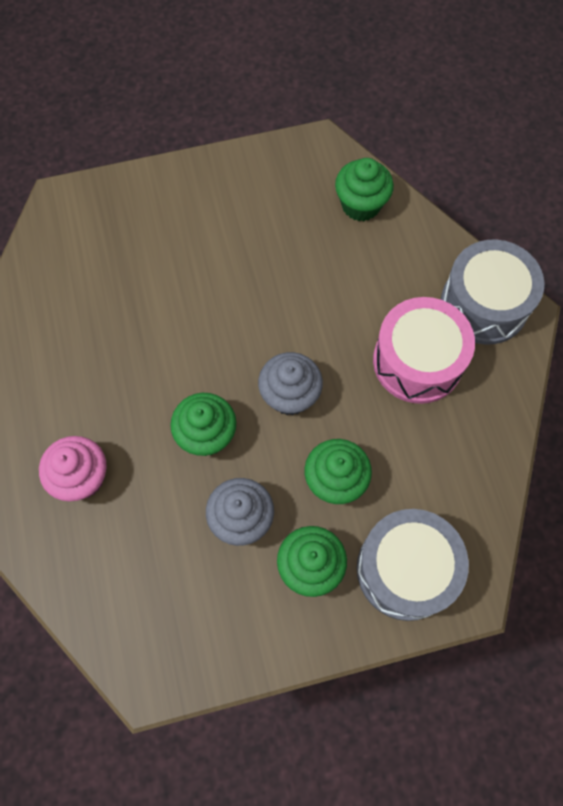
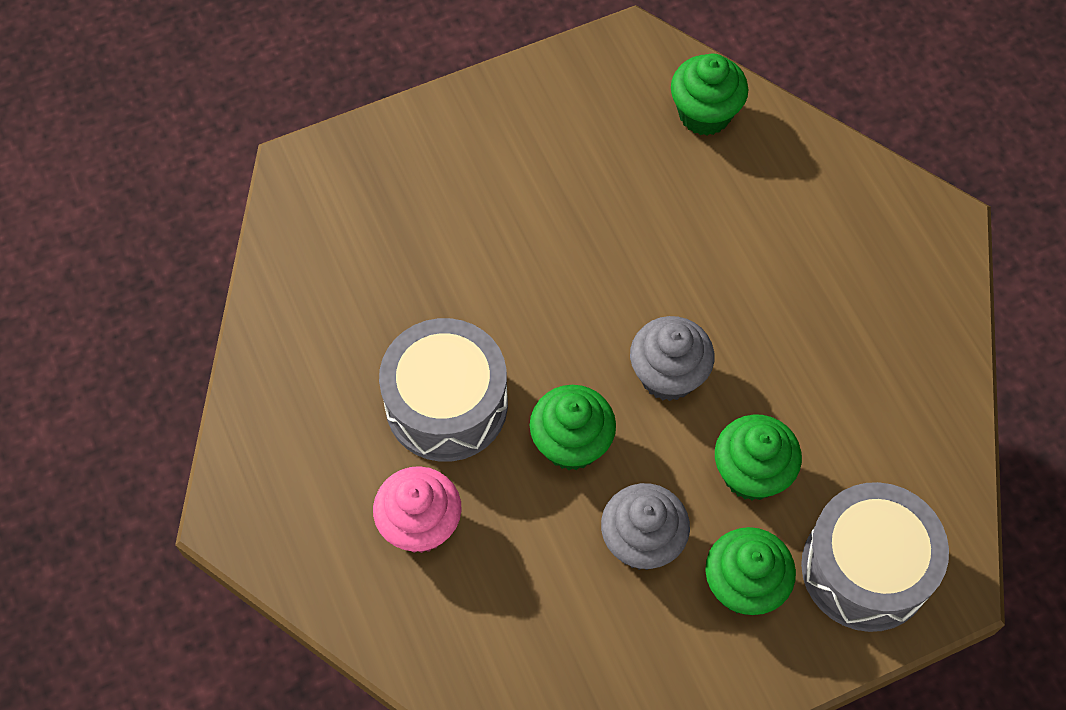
camera: 10 degrees left, 5 degrees down
(417, 361) = (823, 305): pink drum -> none
(484, 304) = (892, 219): grey drum -> grey drum (446, 404)

